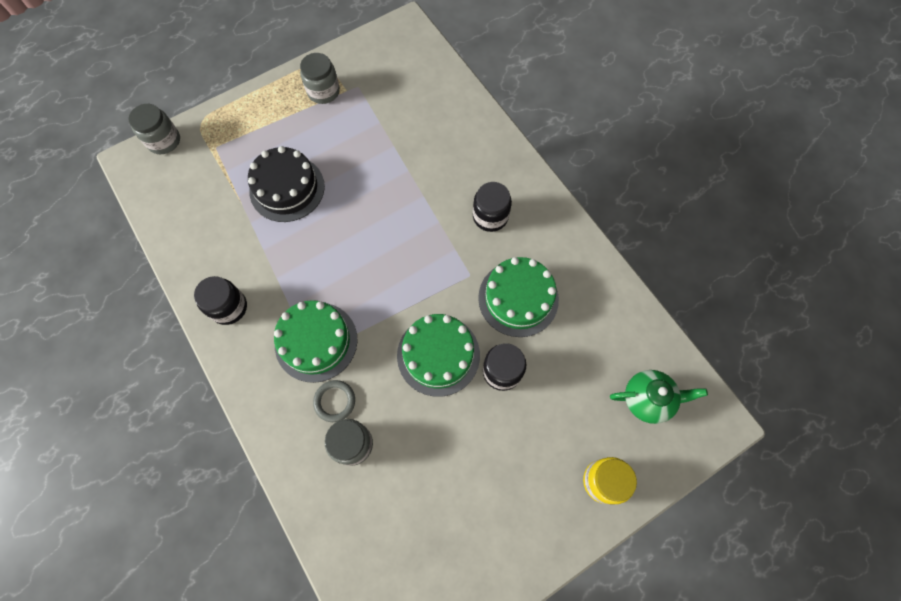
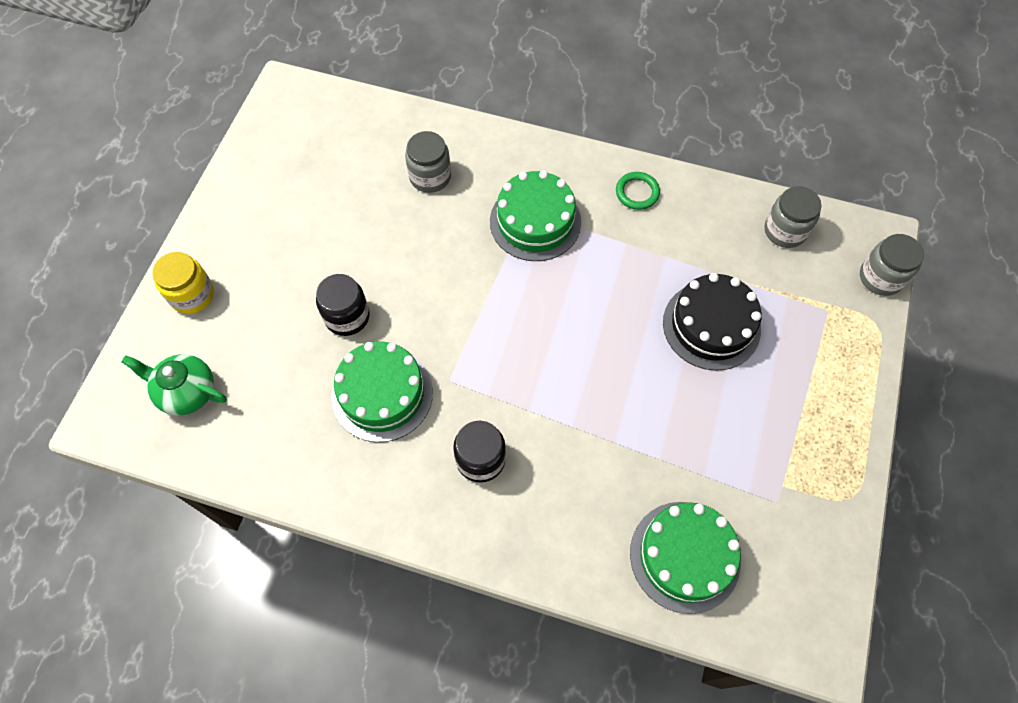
camera: 140 degrees right, 5 degrees down
(229, 307) = (637, 192): black jar -> green ring
(323, 91) = (805, 462): grey jar -> grey jar (785, 231)
(334, 401) = (474, 193): grey ring -> none
(438, 355) = (417, 288): green cake -> green cake (685, 556)
(647, 399) = (187, 392): green teapot -> green teapot turned 60 degrees clockwise

